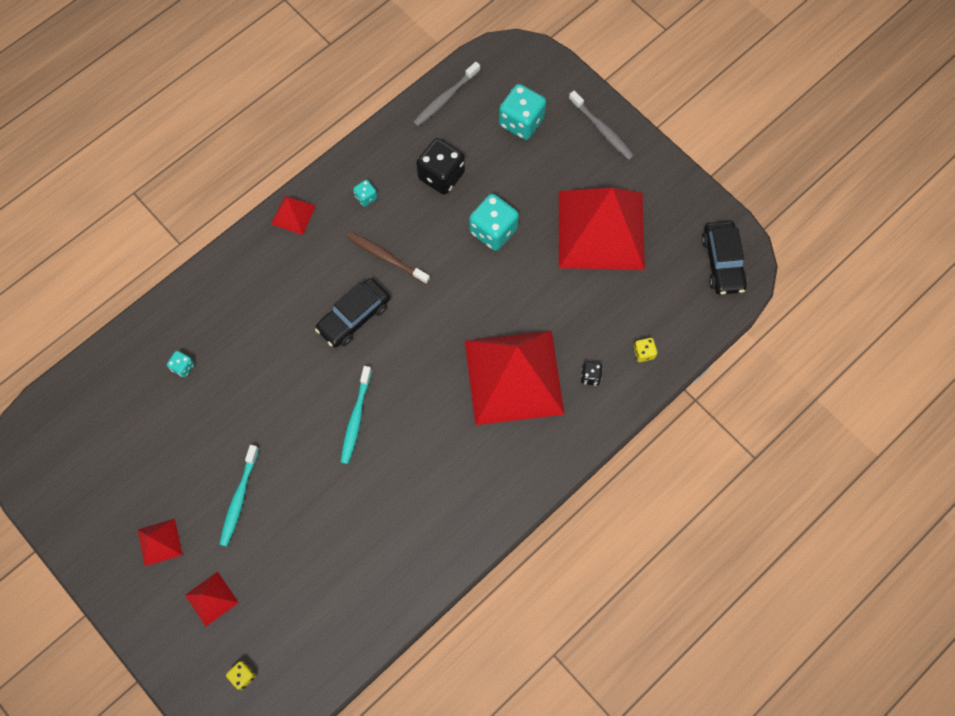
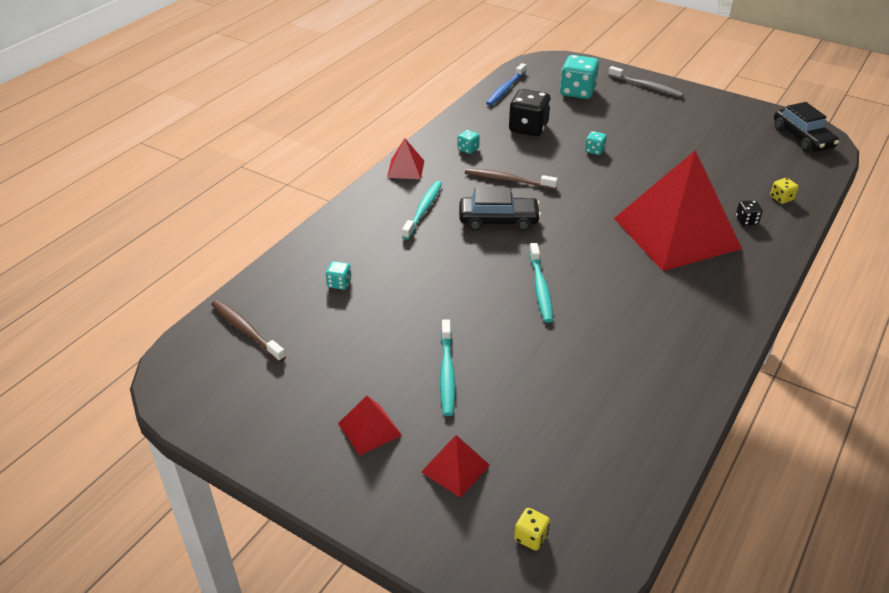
camera: 15 degrees left, 30 degrees down
(91, 406) = (246, 331): none -> brown toothbrush
(289, 283) = (423, 210): none -> turquoise toothbrush
(354, 317) = (498, 221): black car -> black car turned 120 degrees counterclockwise
(445, 98) = (505, 89): grey toothbrush -> blue toothbrush
(493, 231) = (594, 150): turquoise dice -> turquoise dice, size x0.48
(601, 229) = (687, 136): red pyramid -> none

